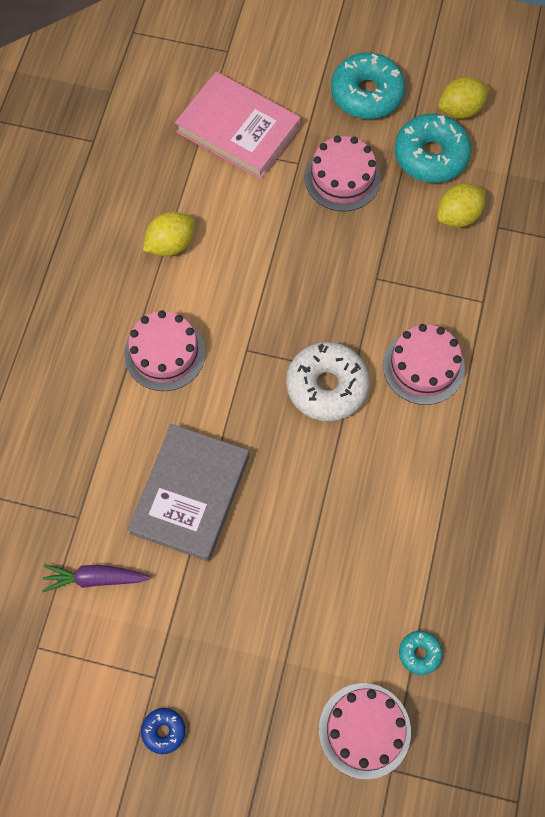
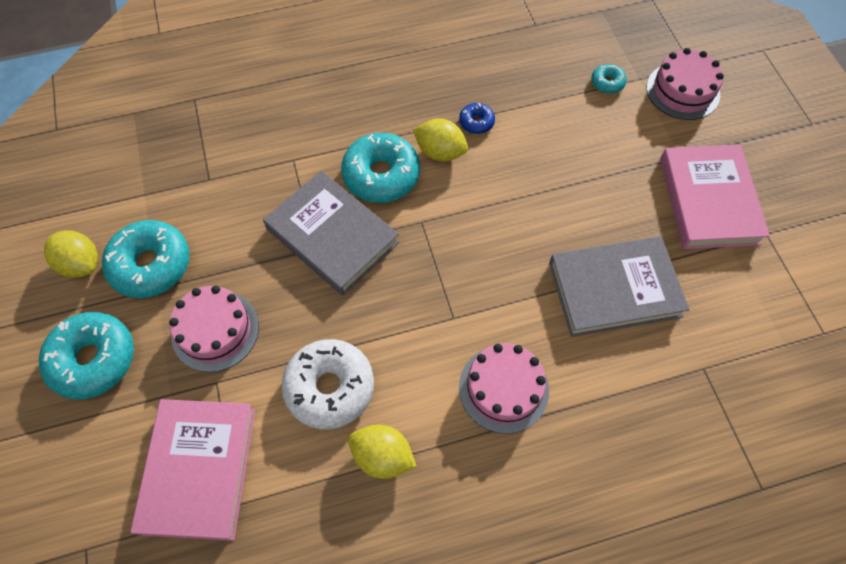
camera: 120 degrees left, 5 degrees down
(95, 578) = (738, 322): purple carrot -> none
(164, 731) = (794, 207): blue donut -> blue donut (476, 122)
(222, 649) = (708, 200): none -> pink book
(327, 386) = (446, 236): white donut -> white donut (330, 387)
(381, 296) = (332, 236): none -> grey book
(423, 366) = (381, 175): pink cake -> turquoise donut
(458, 216) = (212, 213): yellow lemon -> yellow lemon (440, 152)

